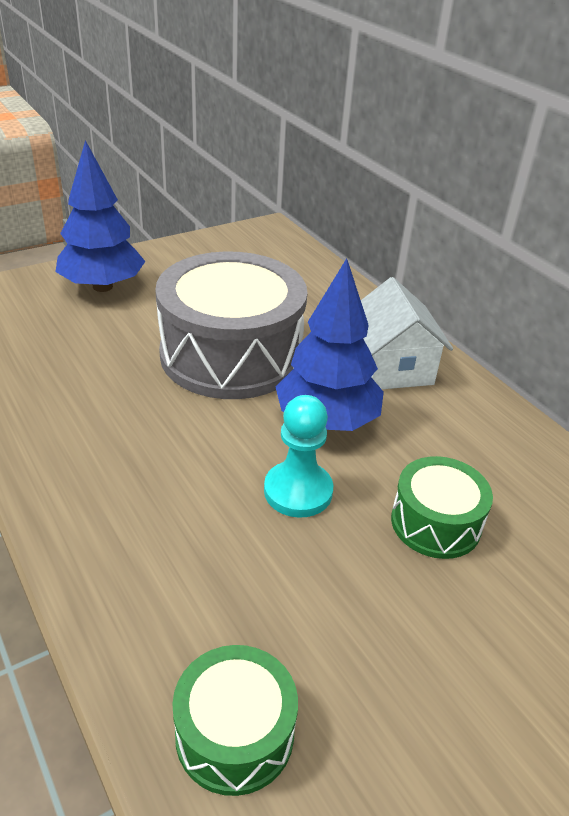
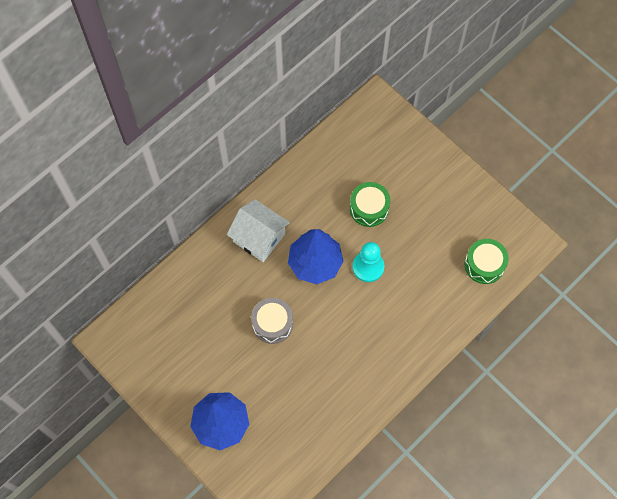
camera: 100 degrees left, 30 degrees up
(231, 354) = (272, 323): grey drum -> grey drum, size x0.50
(391, 367) = (259, 237): white house -> white house turned 60 degrees clockwise

